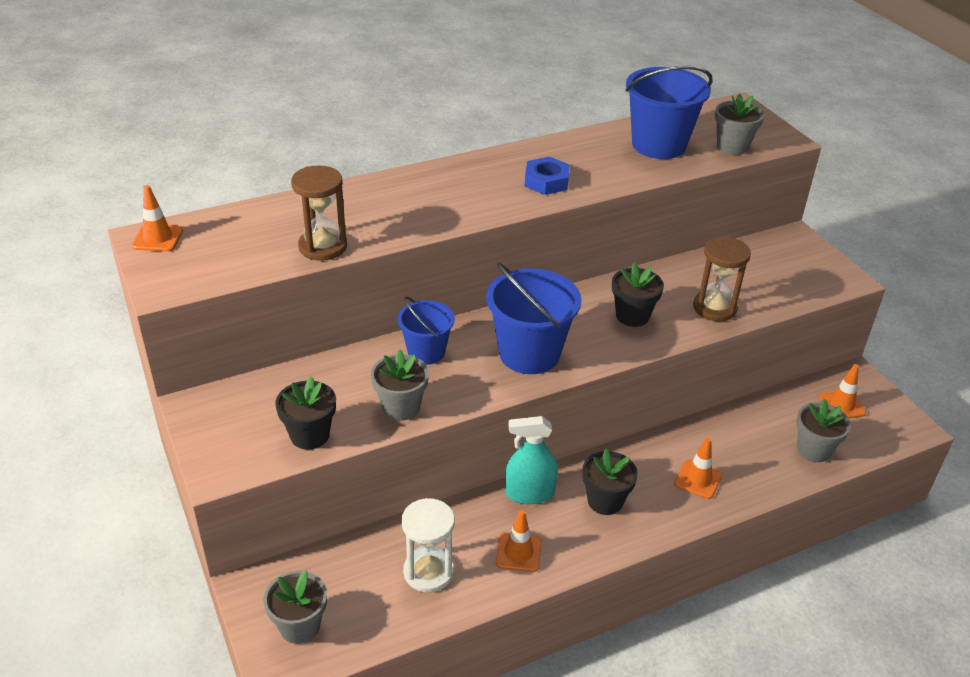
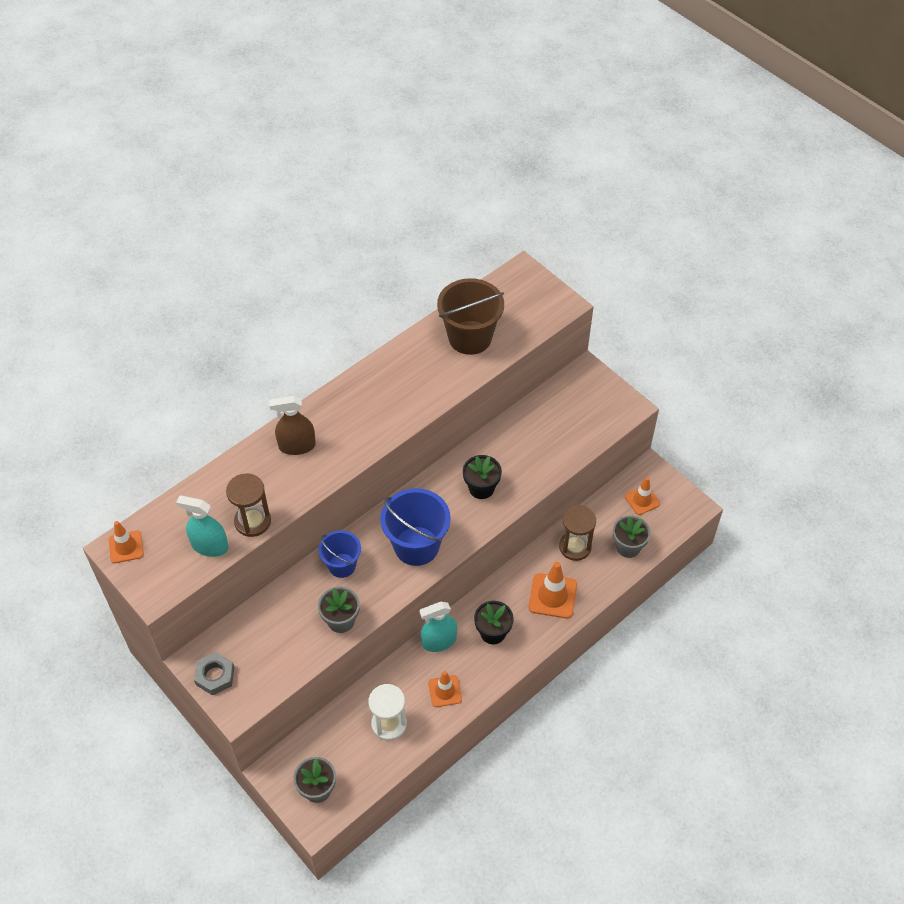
camera: 15 degrees left, 15 degrees up
(212, 427) = (215, 676): none -> grey nut
(258, 258) = (210, 546): none -> turquoise spray bottle
(309, 435) = (286, 663): black flower pot -> none
(411, 193) = (297, 446): none -> brown spray bottle
(546, 181) = (395, 404): blue nut -> none
(659, 145) = (470, 337): blue bucket -> brown bucket
(698, 479) = (552, 596): orange traffic cone -> orange traffic cone, size x1.53
(714, 308) = (539, 463): brown hourglass -> brown hourglass (575, 547)
(732, 146) = (526, 324): grey flower pot -> none

